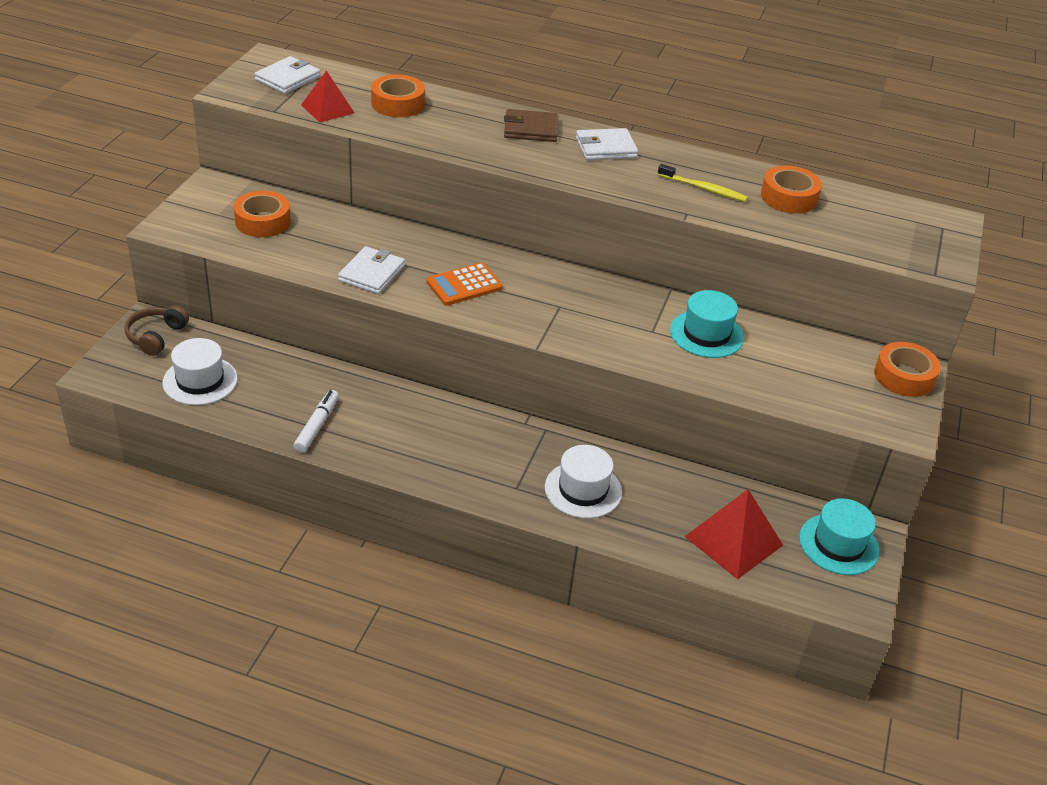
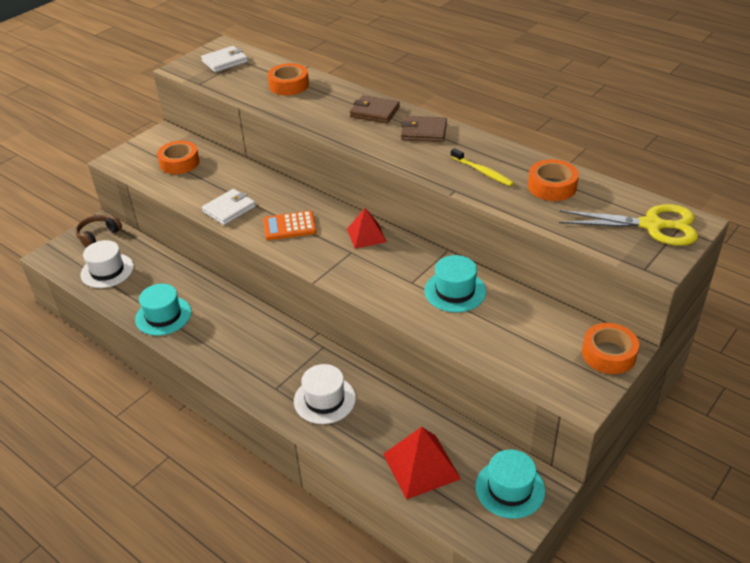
camera: 25 degrees right, 0 degrees up
(317, 426) = (163, 316): white marker -> turquoise hat
(327, 109) = (237, 85): red pyramid -> red pyramid (366, 235)
(606, 148) = (424, 131): white wallet -> brown wallet
(915, 228) = (652, 225): none -> yellow scissors

